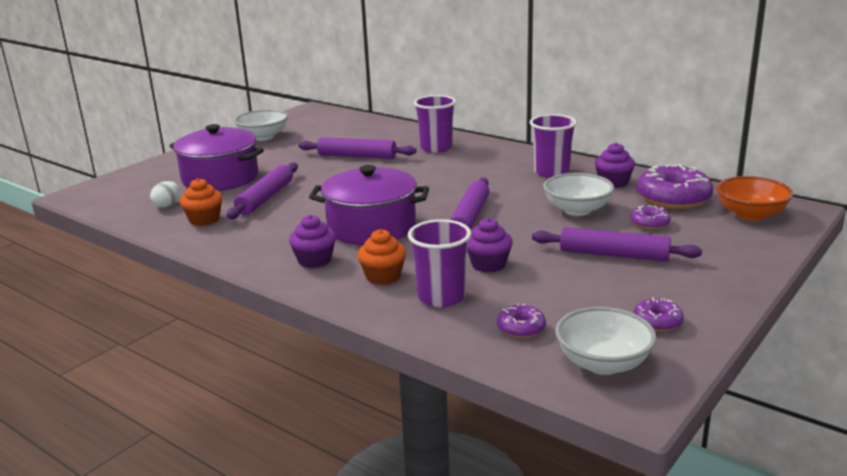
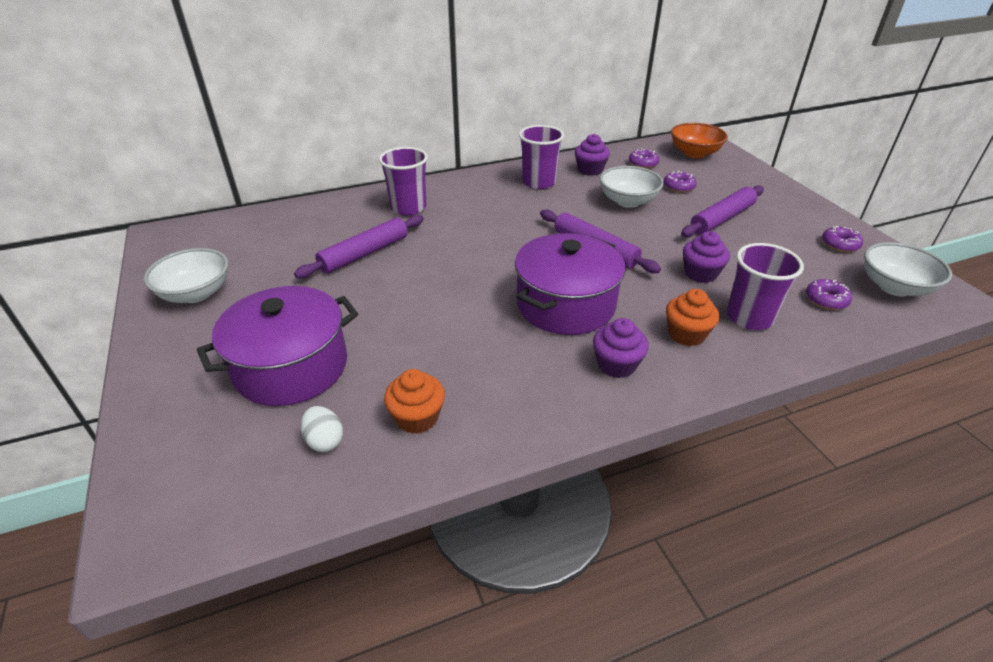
camera: 60 degrees left, 15 degrees up
(265, 198) = (406, 349): purple rolling pin -> none
(673, 198) = (643, 163): purple donut -> purple donut, size x0.49

